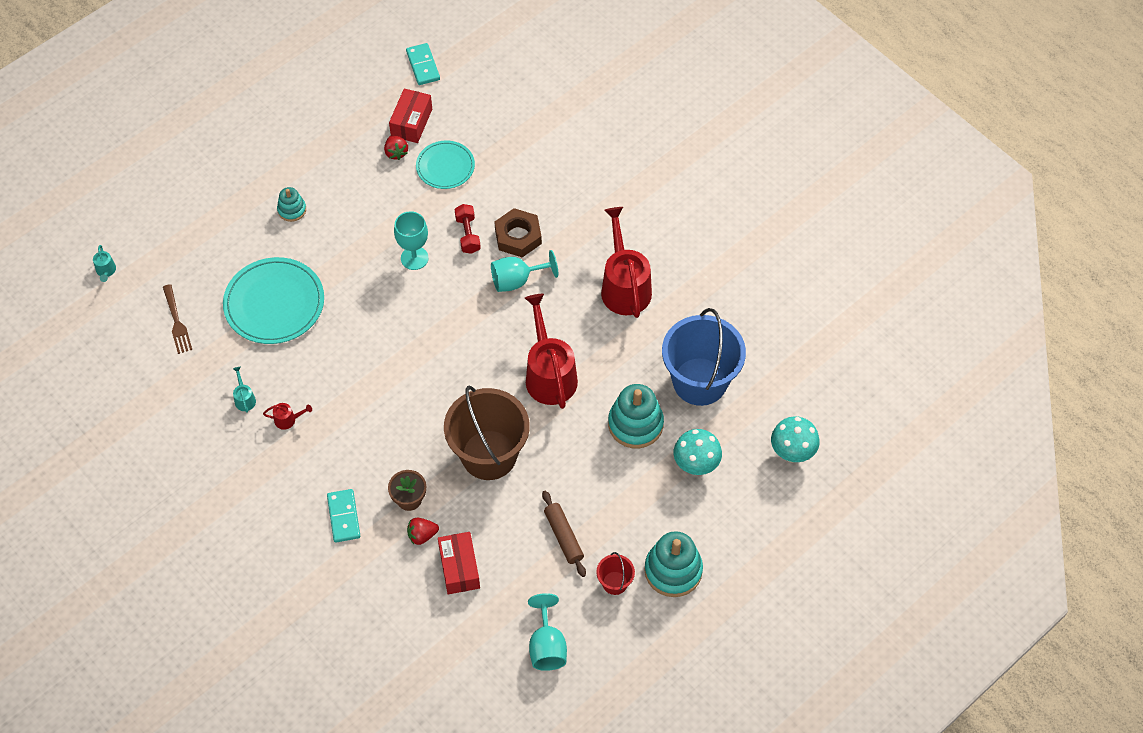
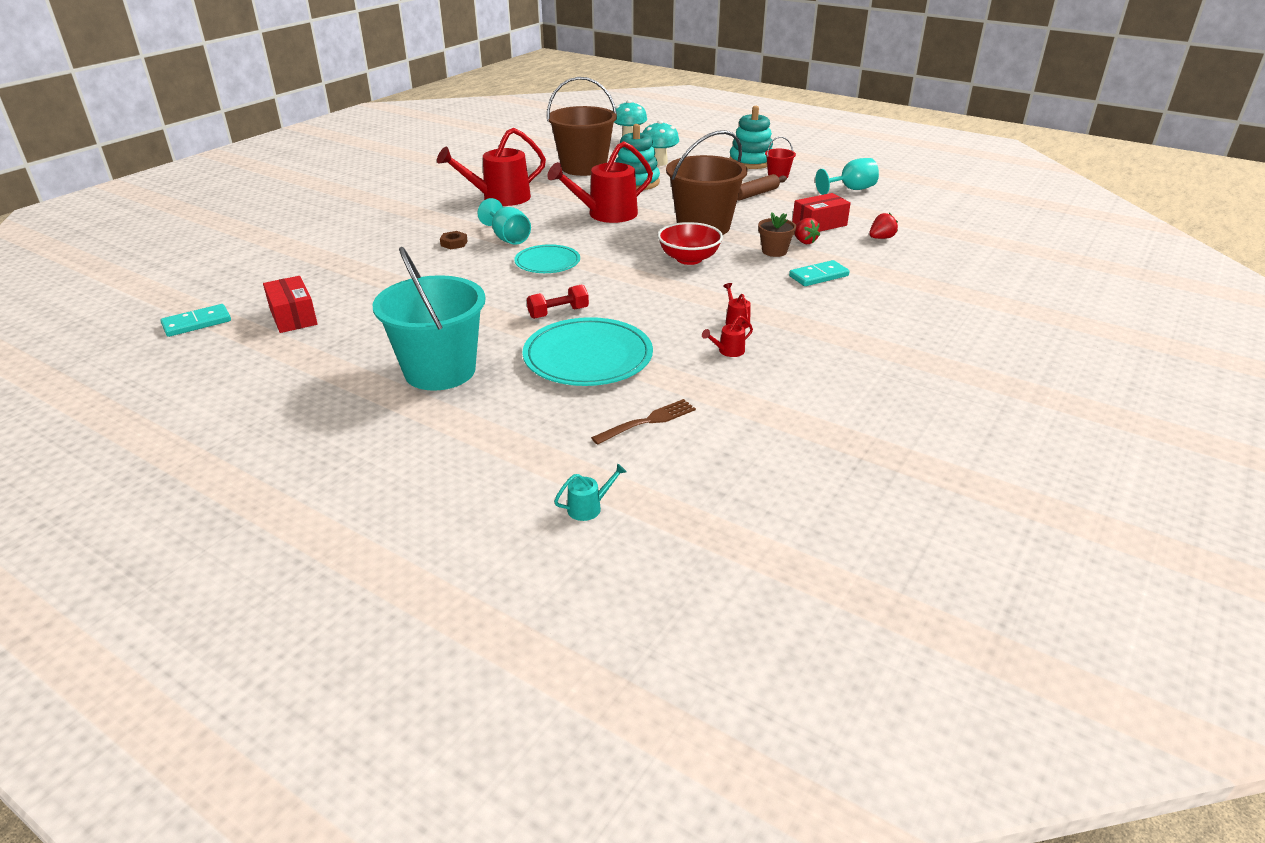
camera: 105 degrees left, 25 degrees down
(244, 399) = (728, 351): turquoise watering can -> red watering can
(292, 210) = (440, 371): turquoise stacking toy -> turquoise bucket
(396, 152) = (341, 319): red strawberry -> red strawberry (881, 238)
(411, 123) = (293, 316): red box -> red box turned 60 degrees clockwise
(414, 258) = (495, 287): turquoise goblet -> none
(418, 419) = (689, 259): none -> red bowl
(445, 166) = (363, 289): turquoise plate -> turquoise plate (547, 262)
(468, 234) = (456, 266): red dumbbell -> red dumbbell (558, 313)
(518, 236) = (454, 243): brown nut -> brown nut, size x0.53
(699, 381) = (583, 167): blue bucket -> brown bucket

